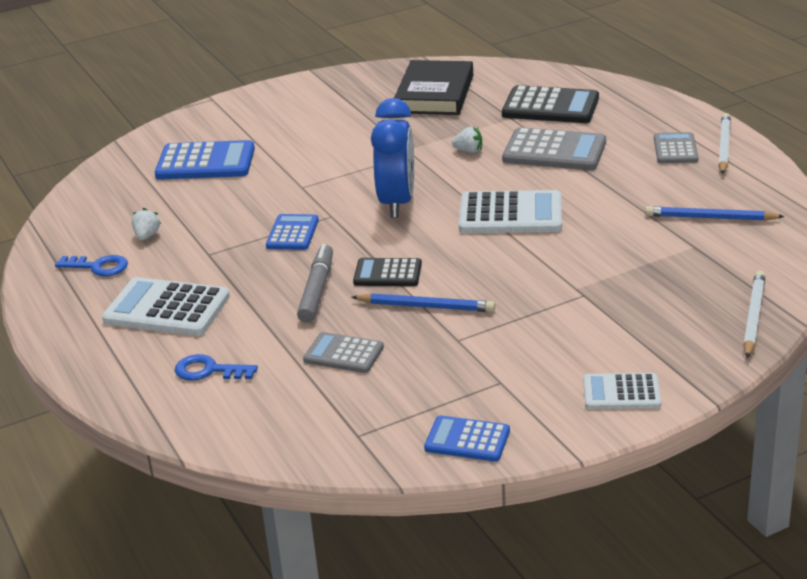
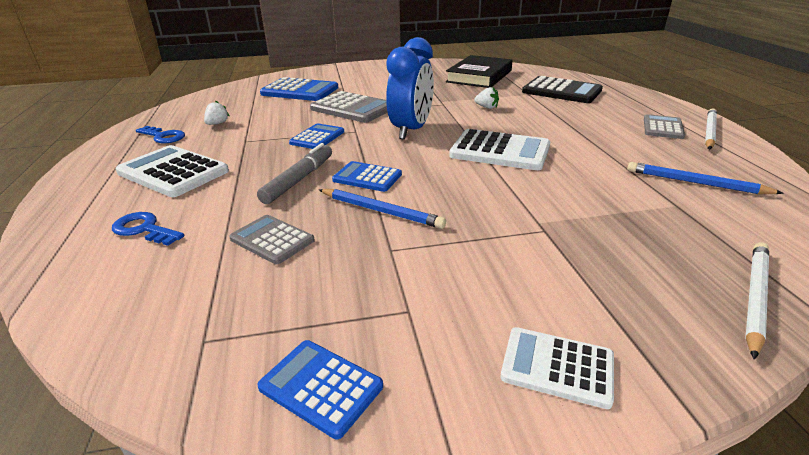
camera: 15 degrees right, 0 degrees up
(387, 273) = (367, 177): black calculator -> blue calculator
(554, 151) = (555, 116): grey calculator -> grey calculator (352, 108)

